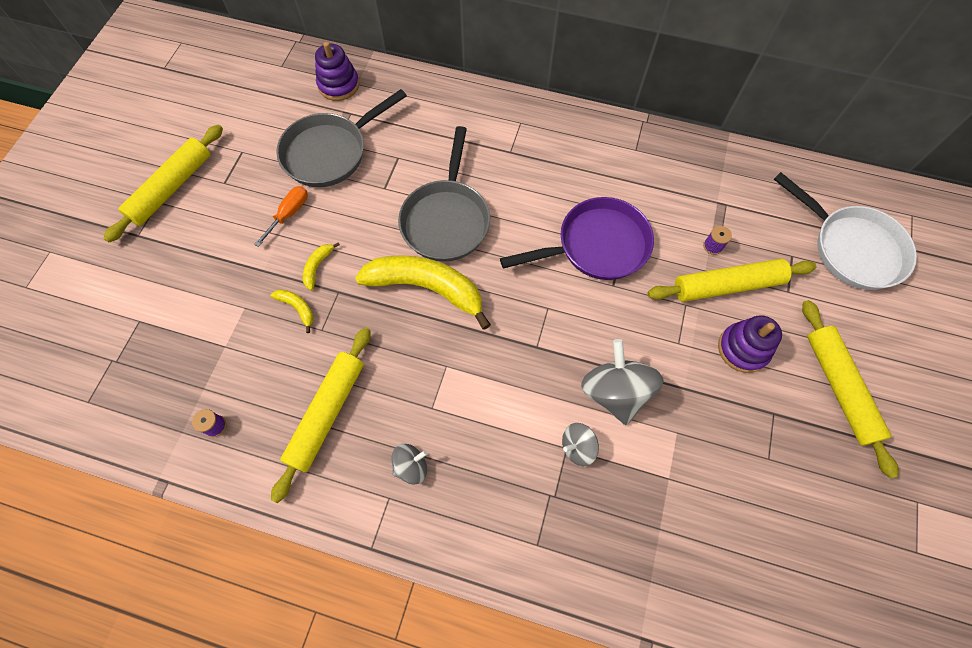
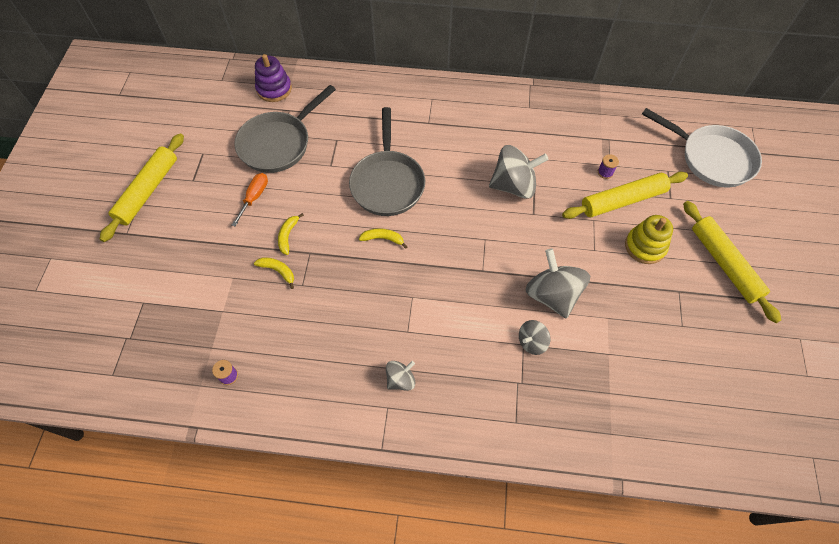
camera: 10 degrees left, 5 degrees down
(327, 414) = (321, 350): yellow rolling pin -> none
(427, 288) = (383, 239): yellow banana -> yellow banana, size x0.42
(596, 246) = (514, 185): purple pan -> grey spinning top
(743, 349) = (645, 246): purple stacking toy -> yellow stacking toy

